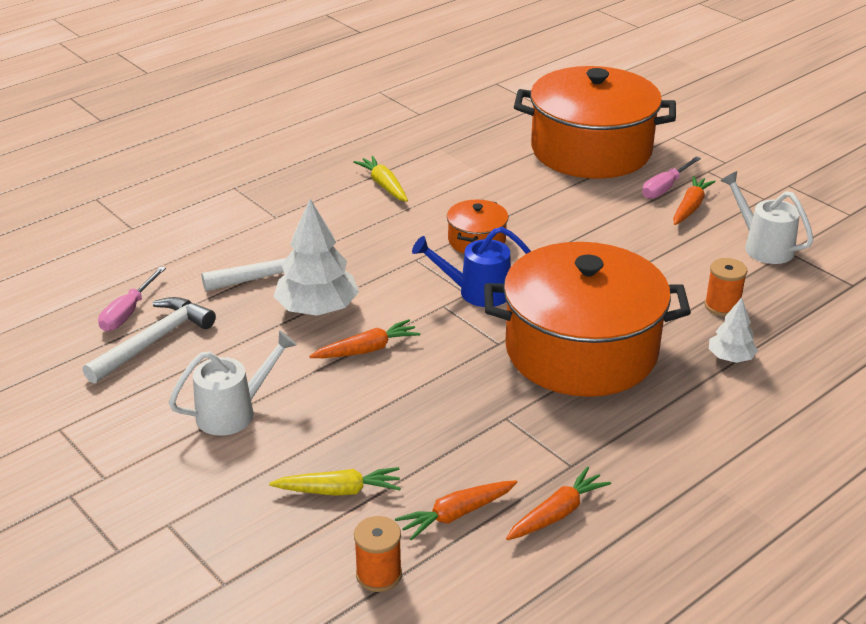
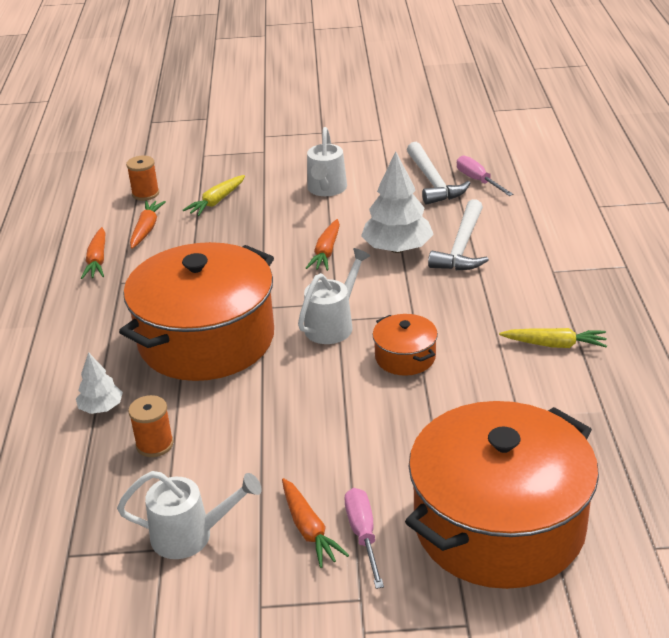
camera: 130 degrees right, 0 degrees up
(476, 292) = (333, 324): blue watering can -> white watering can

